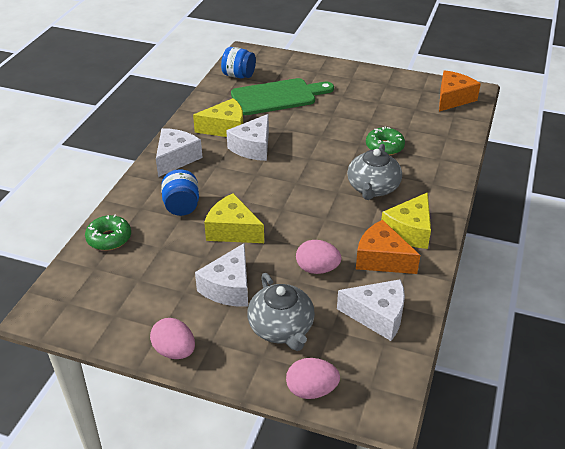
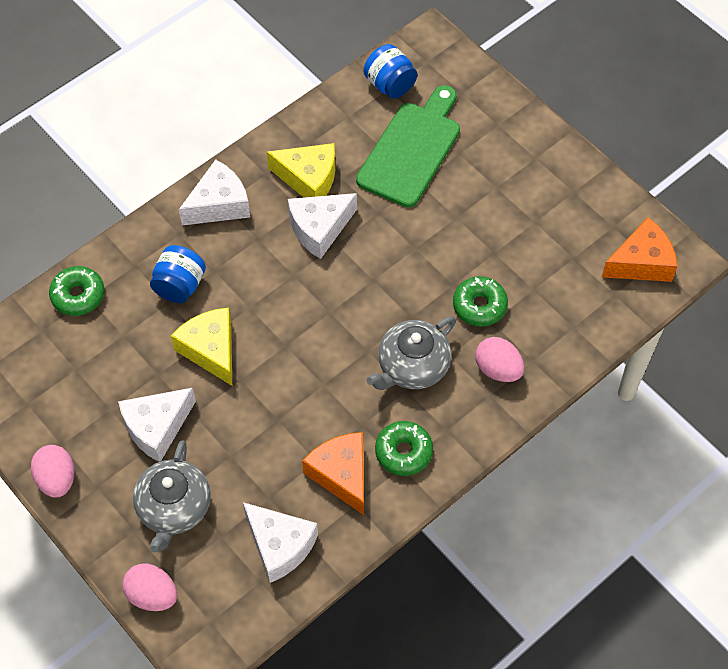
camera: 30 degrees right, 20 degrees up
(277, 97) = (411, 150): green cutting board -> green cutting board turned 75 degrees counterclockwise
(317, 269) = (263, 451): pink egg -> pink egg (498, 369)
(409, 231) = (403, 452): yellow cheese -> green donut

